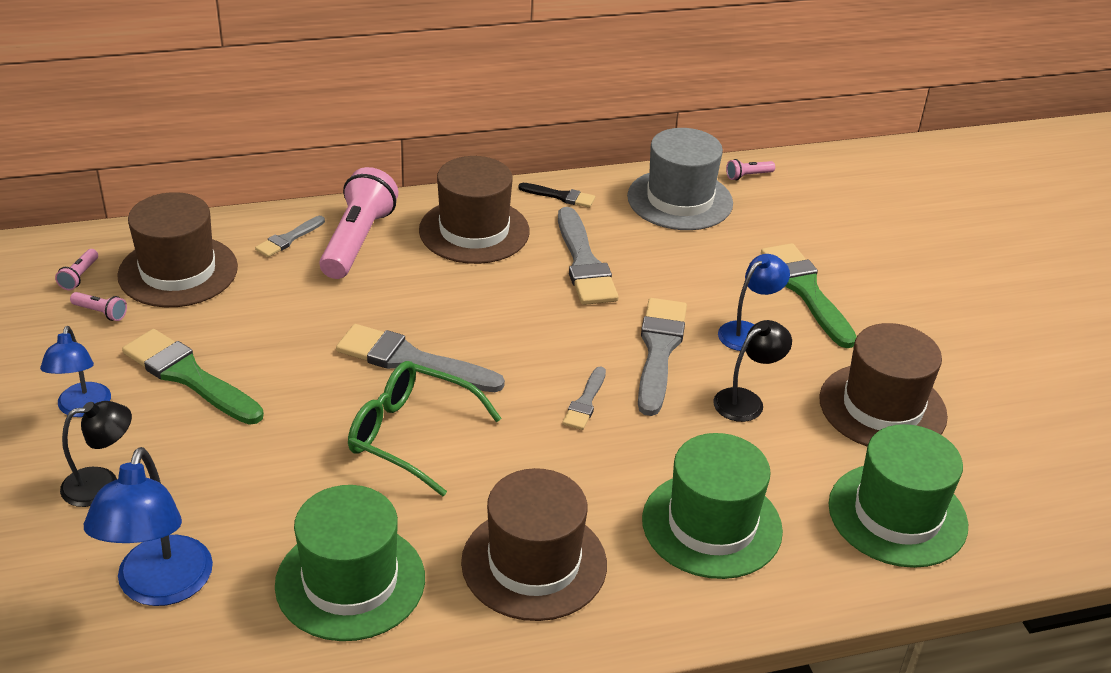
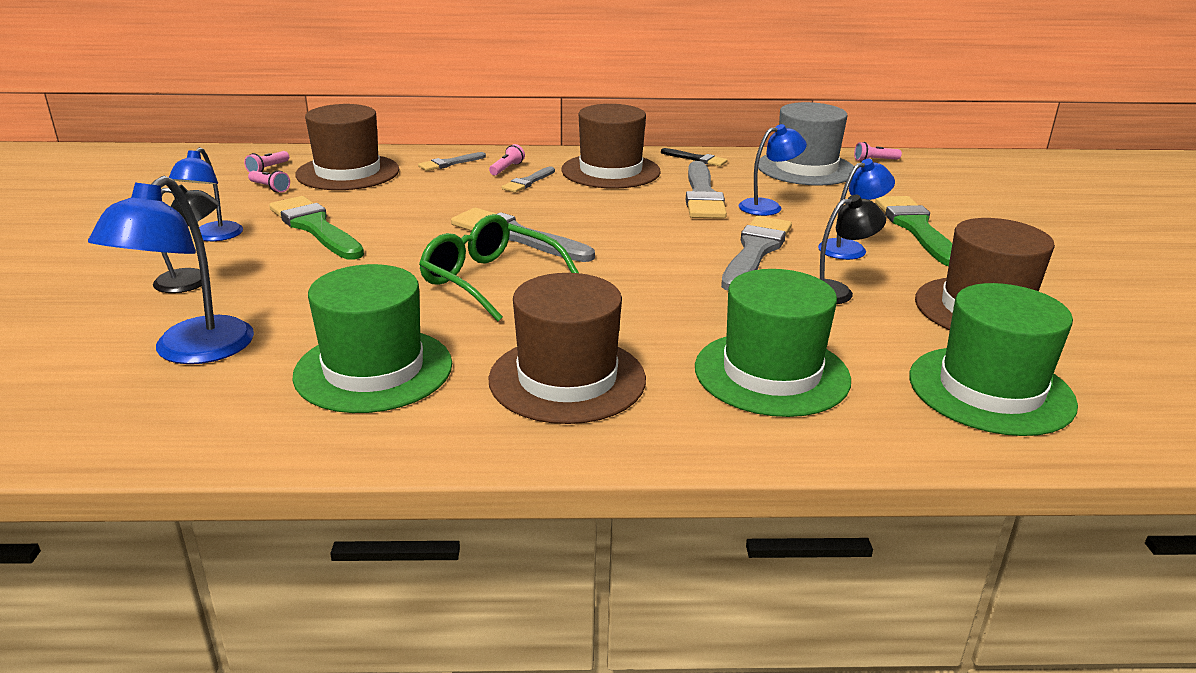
camera: 15 degrees right, 10 degrees down
(357, 241) = (507, 168): pink flashlight -> pink flashlight, size x0.41
(585, 402) = (669, 276): grey brush -> grey brush (528, 182)
(655, 274) = (768, 206): none -> blue lamp

